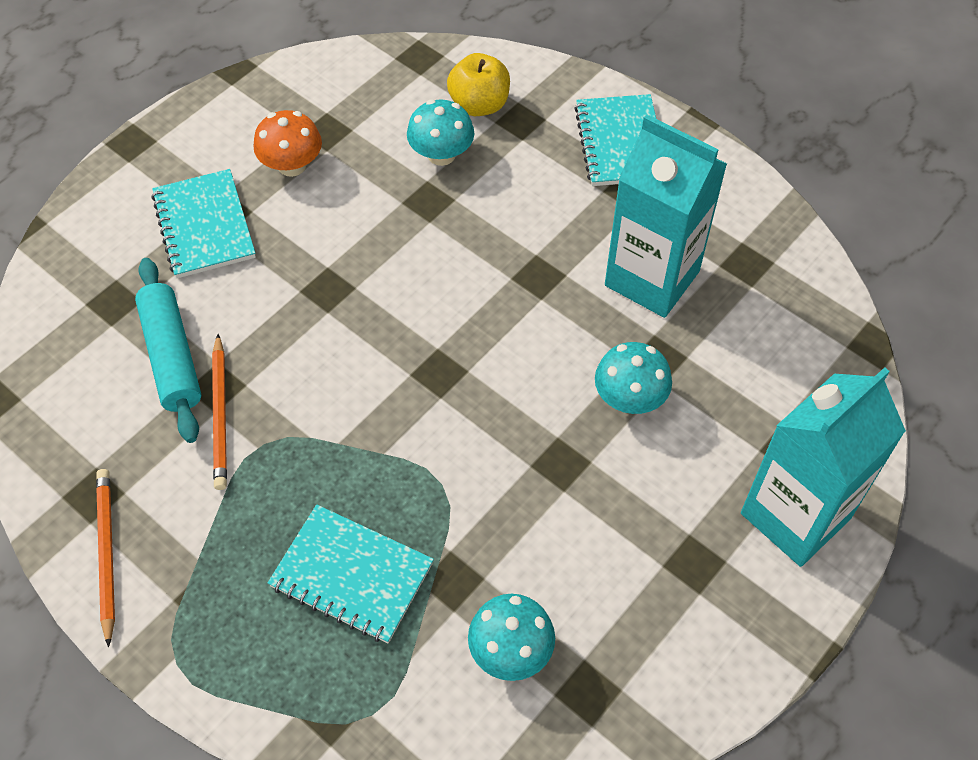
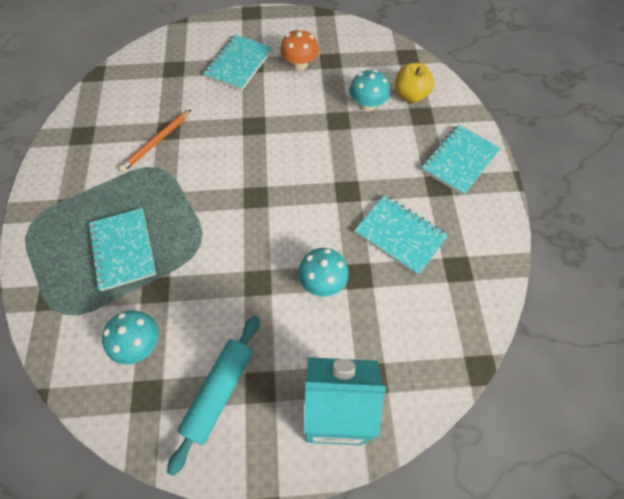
camera: 45 degrees right, 5 degrees up
(106, 554) = (59, 161): orange pencil -> none
(171, 356) = (167, 105): turquoise rolling pin -> turquoise rolling pin (219, 392)
(652, 278) = (400, 235): turquoise carton -> turquoise notebook

